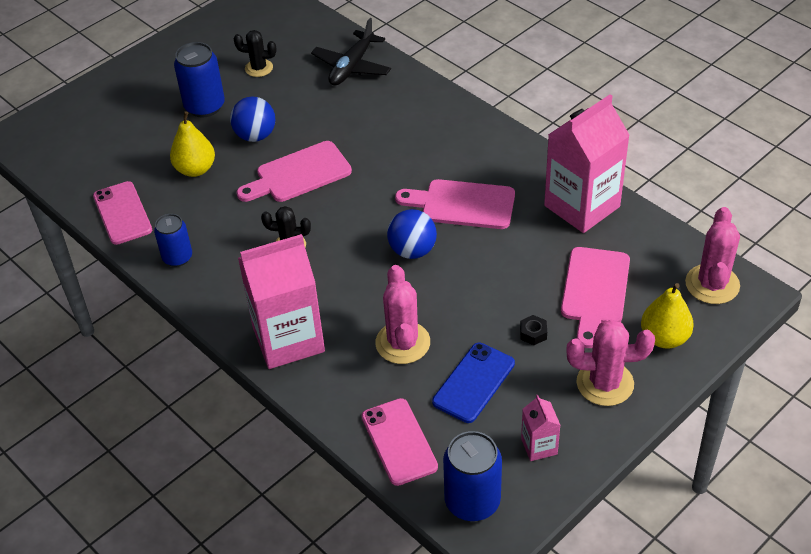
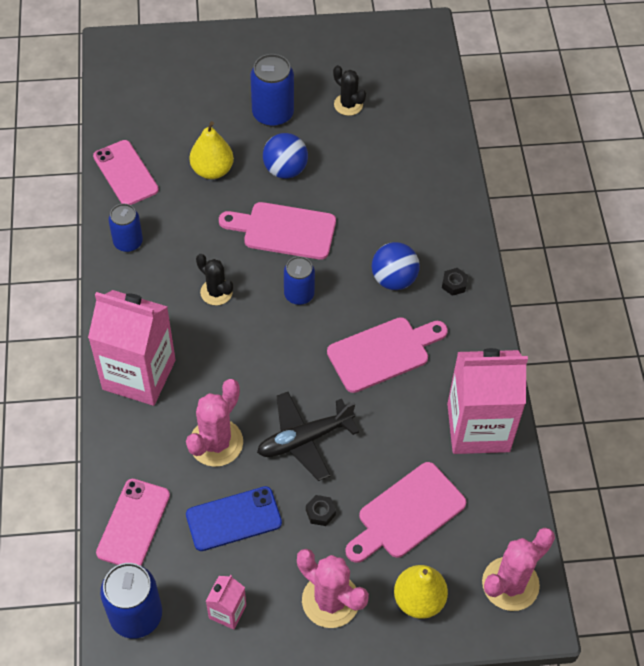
camera: 35 degrees right, 10 degrees up
(122, 213) = (125, 173): pink phone -> pink phone turned 45 degrees counterclockwise
(352, 67) = (424, 154): black plane -> black plane (304, 439)
(357, 207) = (299, 294): none -> blue can
(412, 250) = (302, 366): blue ball -> blue ball (394, 279)
(462, 204) = (383, 353): pink cutting board -> pink cutting board turned 105 degrees clockwise
(465, 131) = (454, 284): none -> black nut

